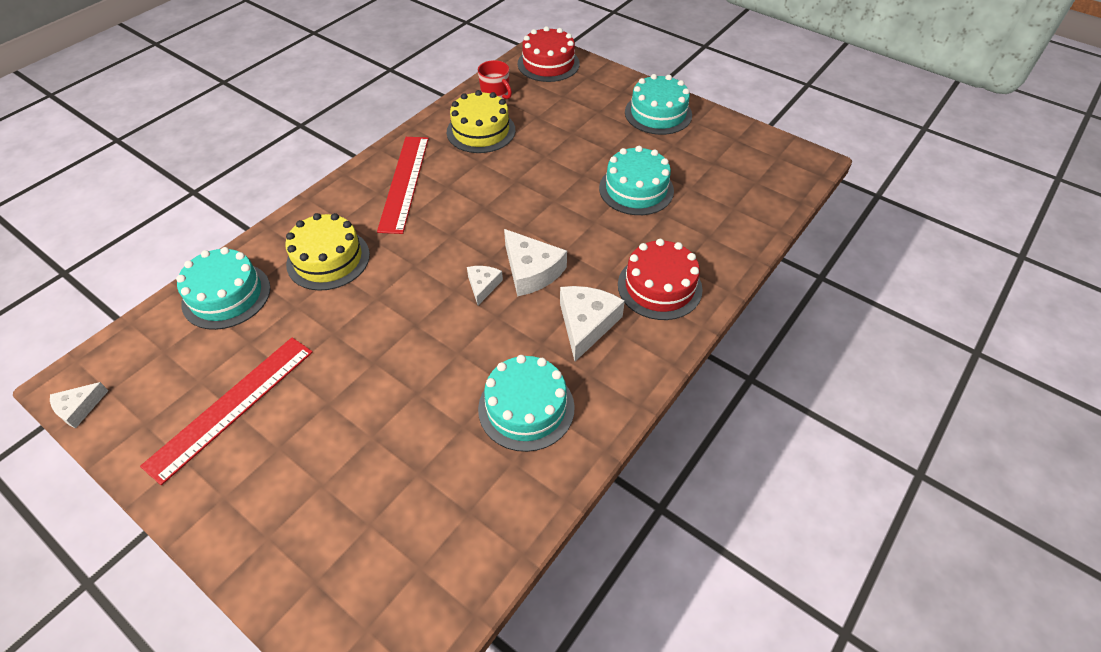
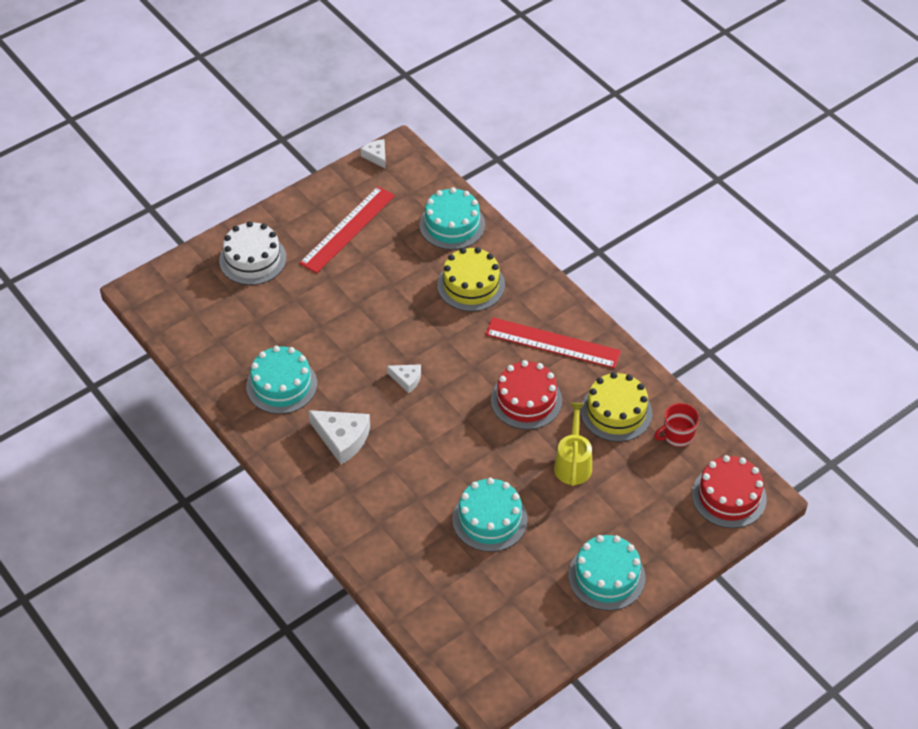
camera: 105 degrees right, 0 degrees up
(232, 406) = (347, 229): red ruler -> red ruler turned 75 degrees clockwise
(297, 516) = (252, 259): none -> white cake
(531, 271) = (412, 414): white cheese -> none
(549, 148) = (573, 463): none -> yellow watering can
(659, 287) = (362, 500): red cake -> red cake (526, 400)

